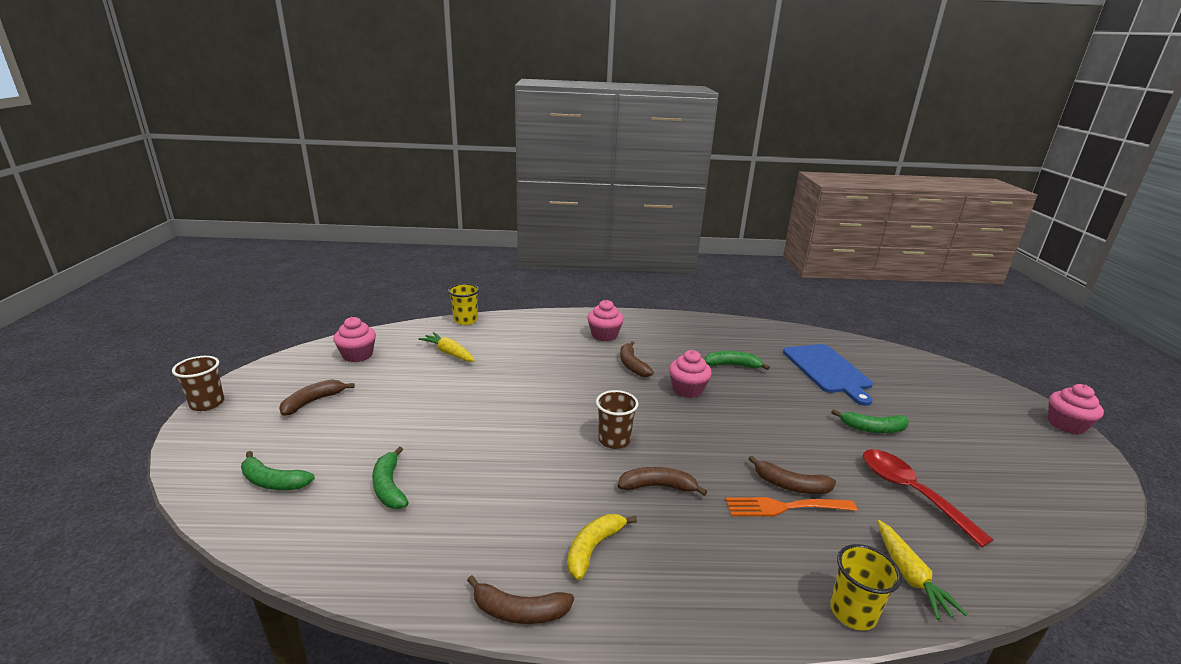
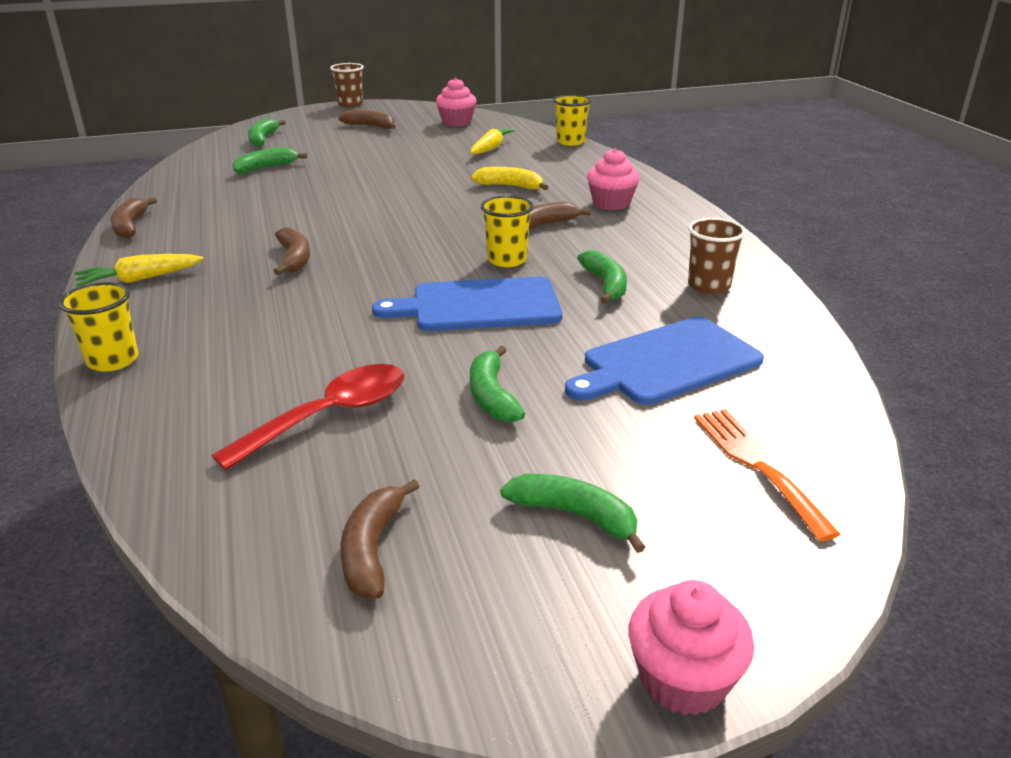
camera: 75 degrees right, 5 degrees up
(593, 548) = (200, 241): yellow banana -> yellow banana (510, 186)
(614, 440) = (369, 232): brown cup -> brown cup (709, 286)
(687, 389) = (507, 260): pink cupcake -> yellow cup
(757, 412) = (479, 305): none -> blue cutting board
(784, 507) = (275, 325): orange fork -> orange fork (756, 465)
(790, 485) = (318, 328): brown banana -> brown banana (372, 549)
(909, 576) = (163, 399): yellow carrot -> yellow carrot (139, 279)
(975, 426) = (575, 515): none -> green banana

